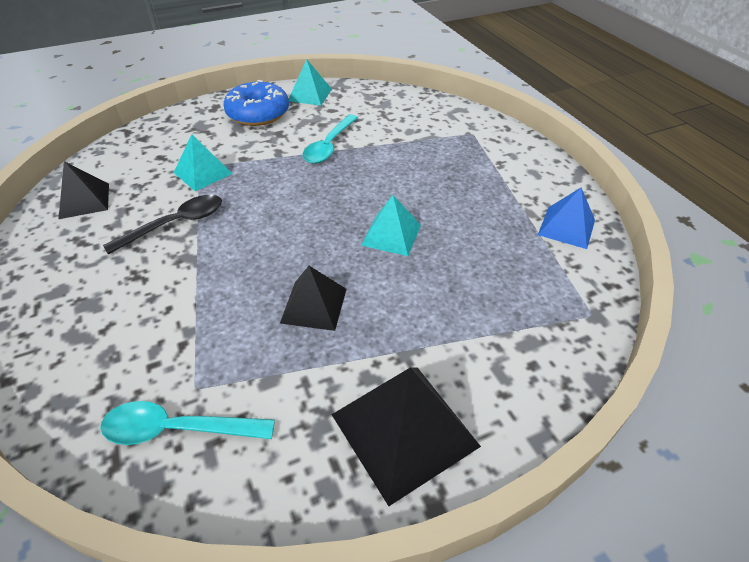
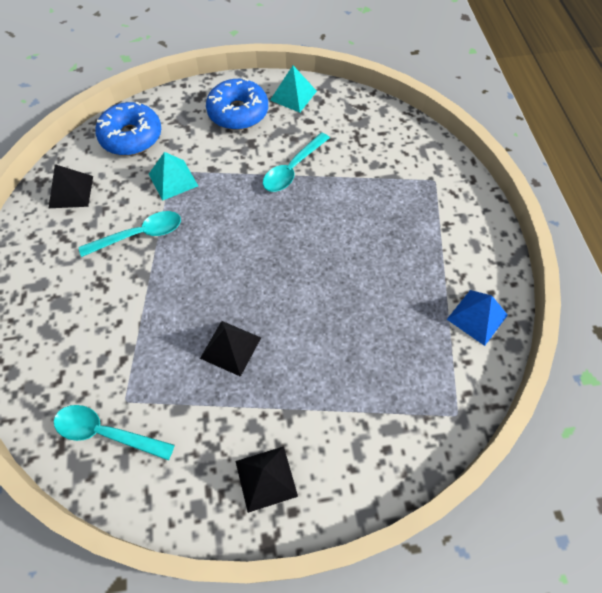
camera: 15 degrees right, 15 degrees up
(147, 147) = (131, 137): none -> blue donut
(175, 224) = (139, 235): black spoon -> turquoise spoon
(391, 234) = (316, 288): turquoise pyramid -> none
(404, 430) = (266, 478): black pyramid -> black pyramid, size x0.62

